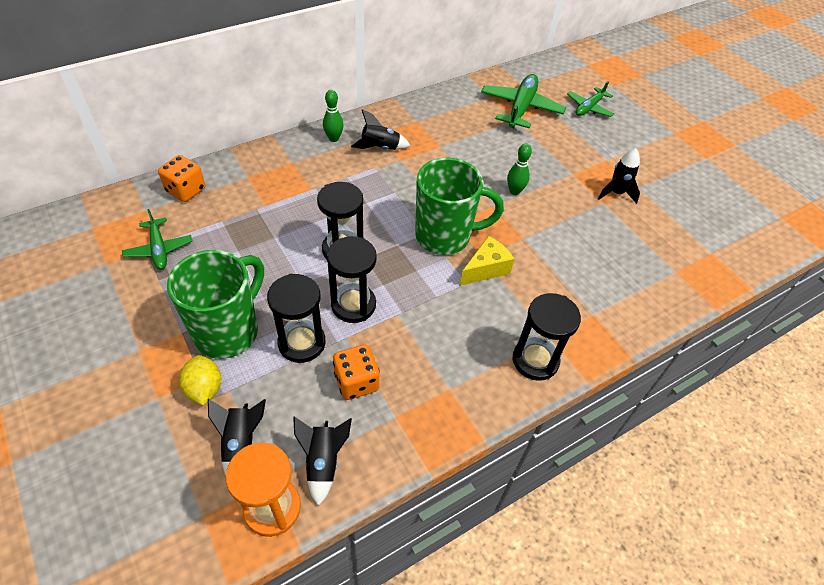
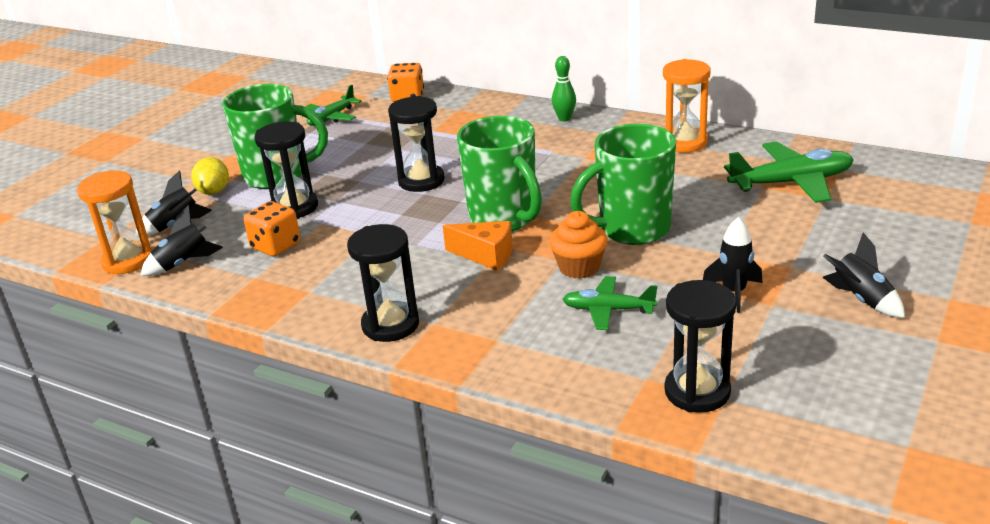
camera: 65 degrees right, 20 degrees down
(204, 389) = (213, 191): yellow lemon -> yellow lemon turned 45 degrees counterclockwise
(353, 305) = (360, 211): black hourglass -> black hourglass (697, 392)
(380, 148) = (586, 142): black rocket -> black rocket (861, 299)
(430, 114) = (684, 142): none -> orange hourglass
(486, 269) = (486, 255): yellow cheese -> orange cheese
(514, 191) = (632, 229): green bowling pin -> green mug
(539, 236) = (579, 267): none -> orange cupcake
(589, 108) = (880, 222): green plane -> green plane (608, 310)

